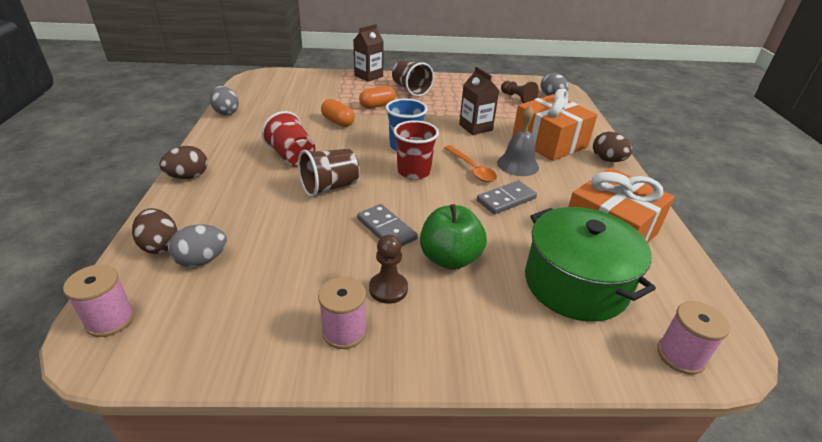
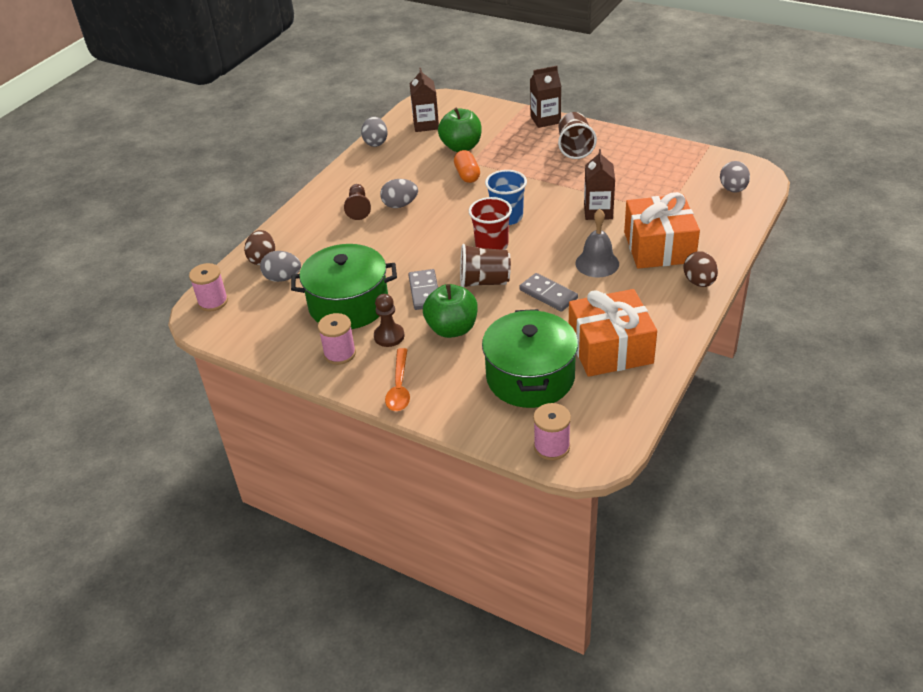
camera: 35 degrees right, 5 degrees up
(188, 176) = (310, 205): brown egg -> none
(266, 93) = (426, 124): none -> brown carton
(292, 156) = (400, 205): red cup -> grey egg
(310, 267) = (348, 304): none -> green pot
(313, 103) = (461, 147): none -> green apple
(330, 187) = (409, 243): brown cup -> brown cup (484, 282)
(377, 106) = (521, 163): orange capsule -> none
(472, 169) = (547, 256): orange spoon -> orange spoon (399, 387)
(506, 199) = (548, 294): grey domino -> grey domino turned 45 degrees clockwise
(517, 98) = (686, 184): brown pawn -> brown pawn (358, 208)

